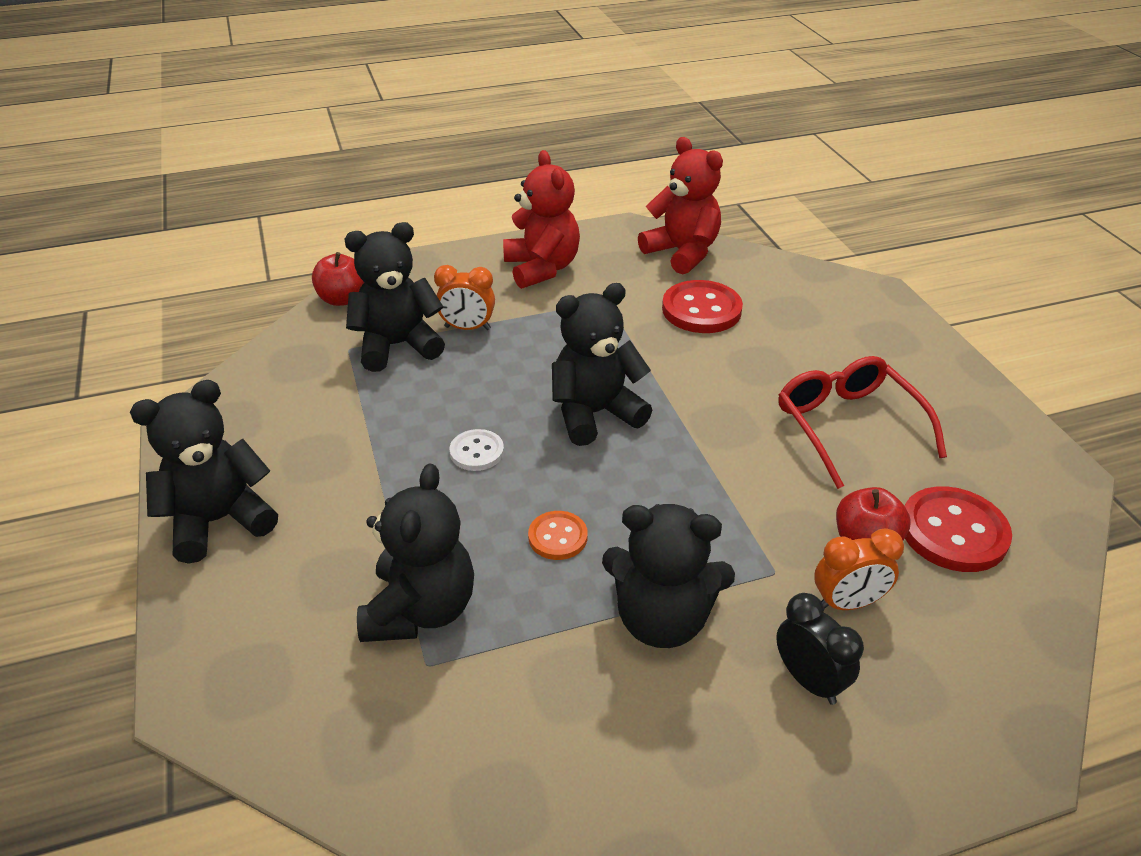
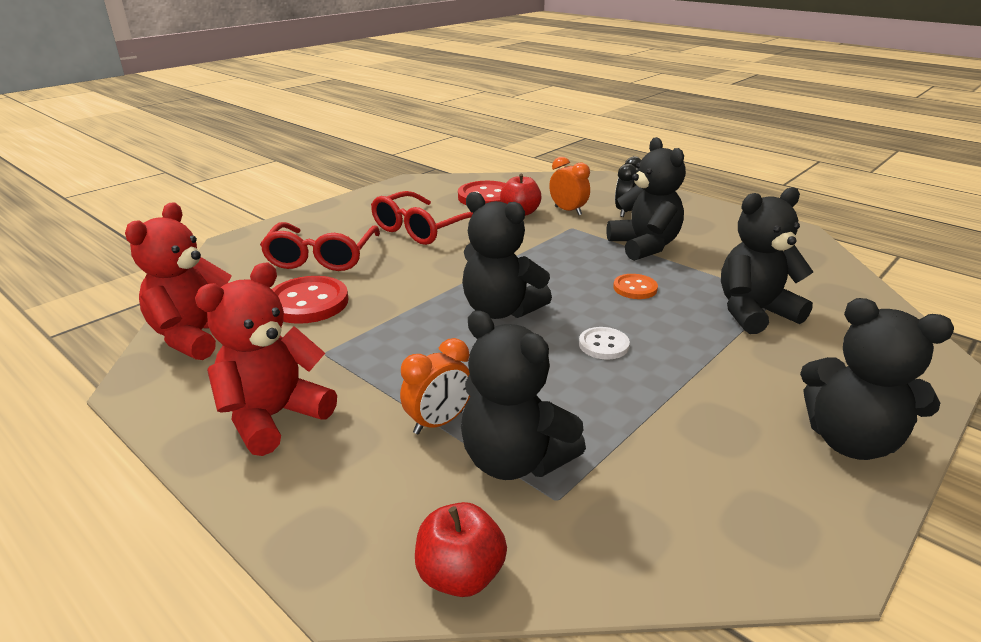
camera: 120 degrees left, 10 degrees down
(467, 328) = (438, 422): orange clock -> orange clock turned 75 degrees clockwise
(802, 335) = (321, 257): none -> red glasses

